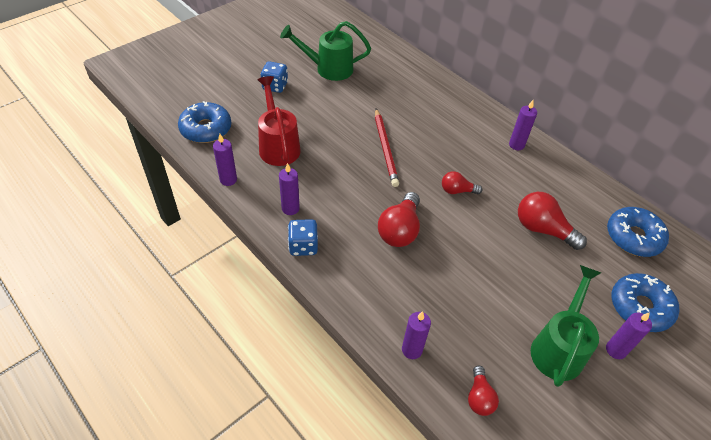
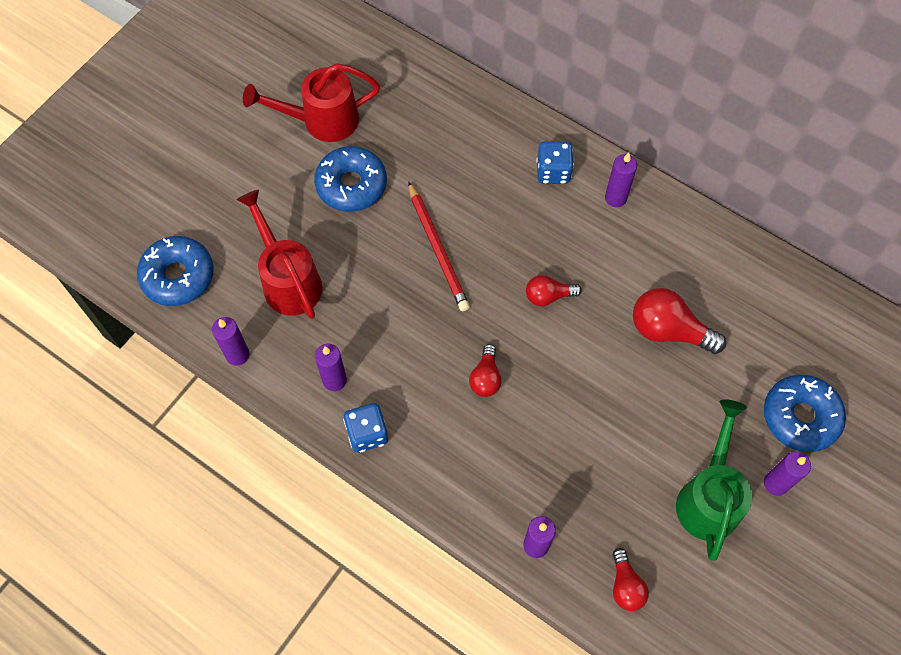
camera: 10 degrees left, 15 degrees up
(275, 86) = (253, 173): blue dice -> blue dice (553, 172)
(329, 69) = (322, 121): green watering can -> red watering can
(400, 230) = (485, 378): red light bulb -> red light bulb, size x0.59
(633, 237) = (785, 314): blue donut -> blue donut (351, 185)

